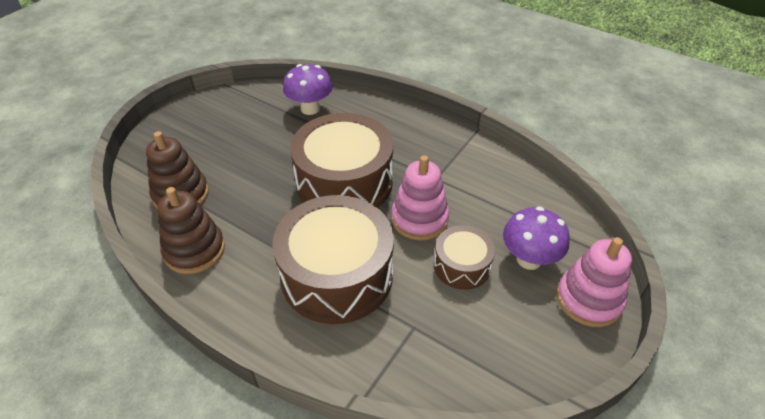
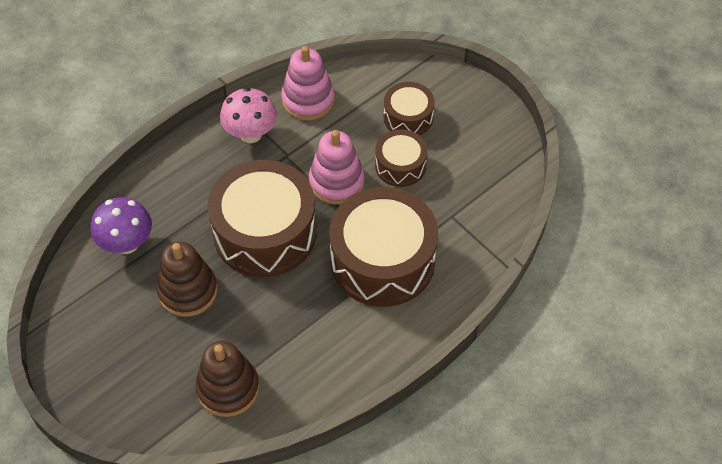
camera: 75 degrees left, 10 degrees up
(194, 250) = (315, 377): brown stacking toy -> brown stacking toy (188, 291)
(447, 150) = (251, 134): none -> pink mushroom
(529, 259) = (408, 117): purple mushroom -> brown drum
(589, 299) = (458, 94): pink stacking toy -> pink stacking toy (308, 100)

